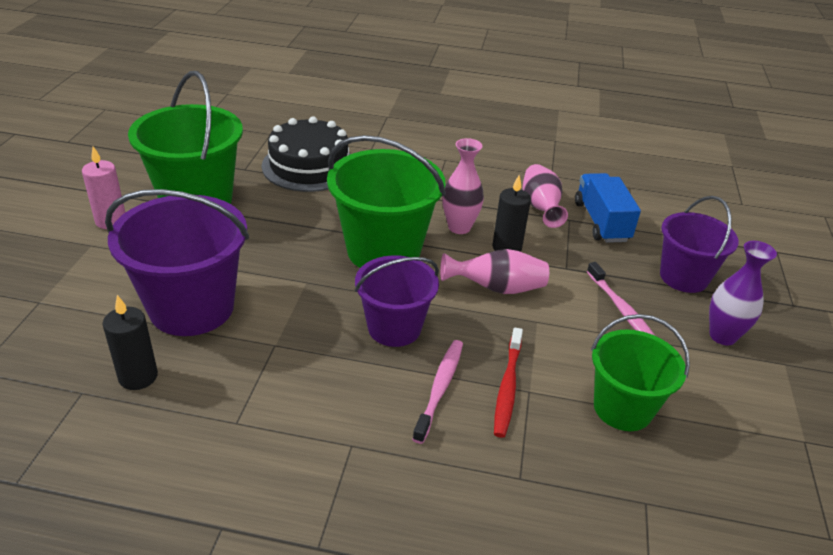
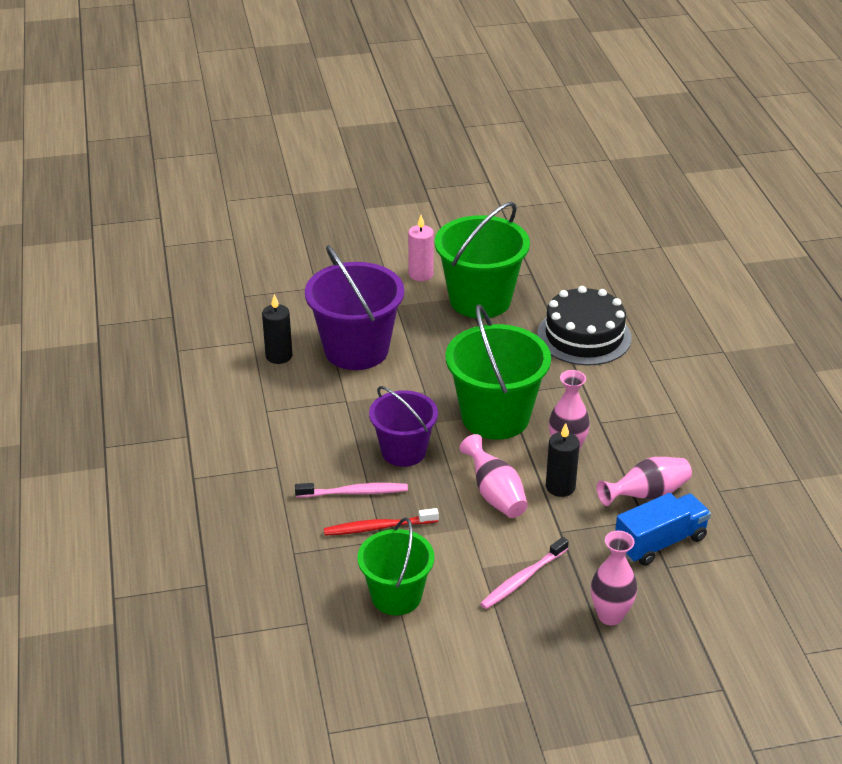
camera: 70 degrees right, 0 degrees up
(683, 277) = (610, 615): purple bucket -> pink vase
(722, 336) = (535, 652): purple vase -> none

